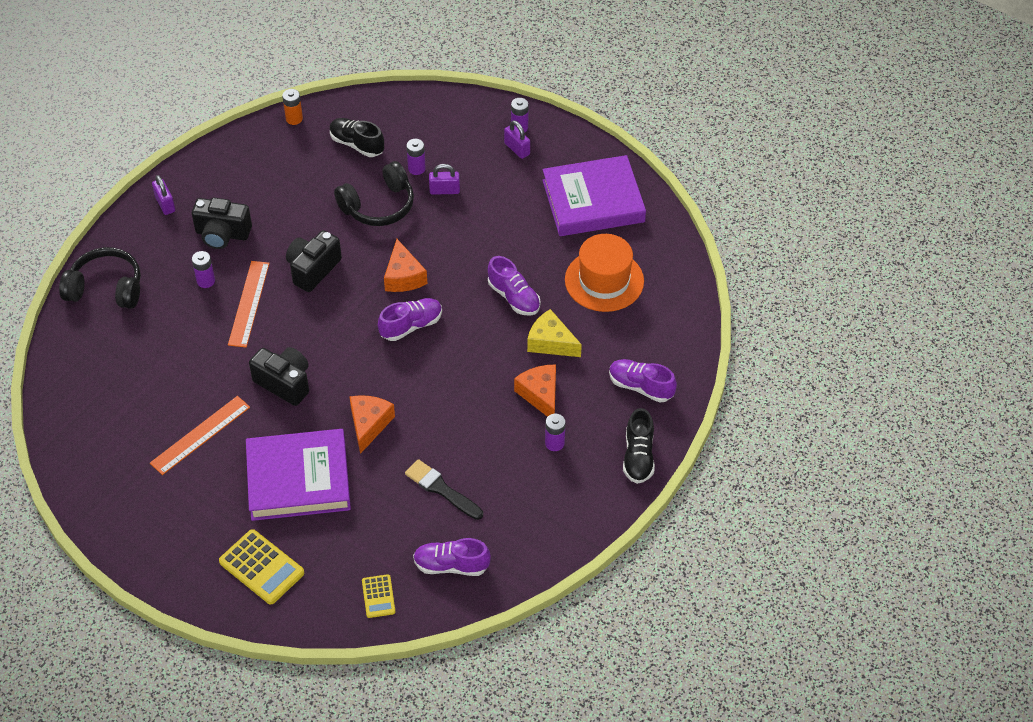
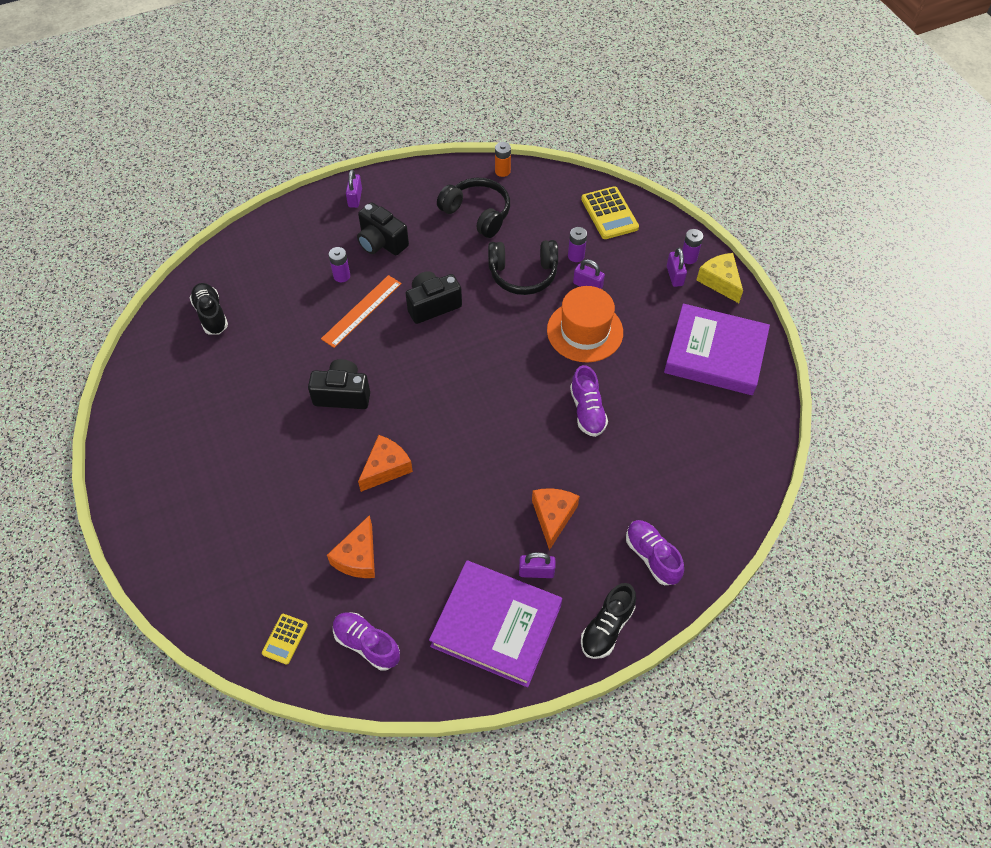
camera: 30 degrees right, 5 degrees up
(106, 288) = (263, 247): black headphones -> black headphones (477, 214)
(200, 435) = (246, 407): orange ruler -> none
(261, 567) = (210, 555): yellow calculator -> yellow calculator (609, 213)
(284, 383) = (342, 394): black camera -> black camera turned 60 degrees counterclockwise
(298, 479) = (295, 488): purple book -> purple book (496, 625)
(357, 144) = (539, 214): black shoe -> black shoe (211, 315)
(403, 276) = (503, 346): orange cheese -> orange cheese (358, 557)
(411, 326) = (481, 394): purple shoe -> none
(441, 489) = (407, 563): black brush -> none
(551, 342) = (594, 470): yellow cheese -> yellow cheese (720, 281)
(554, 443) = (536, 572): purple battery -> purple padlock
(604, 280) = (680, 434): orange hat -> orange hat (585, 331)

